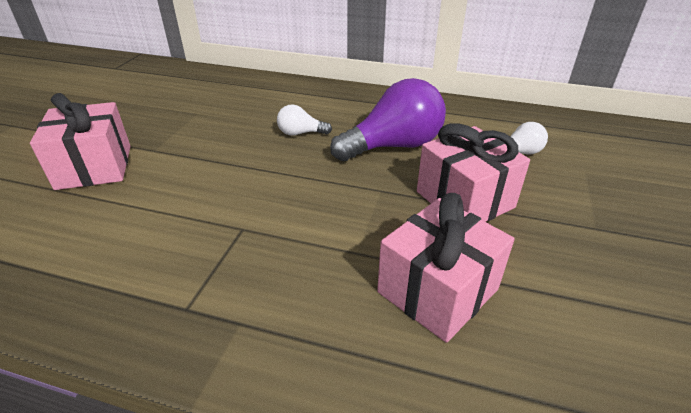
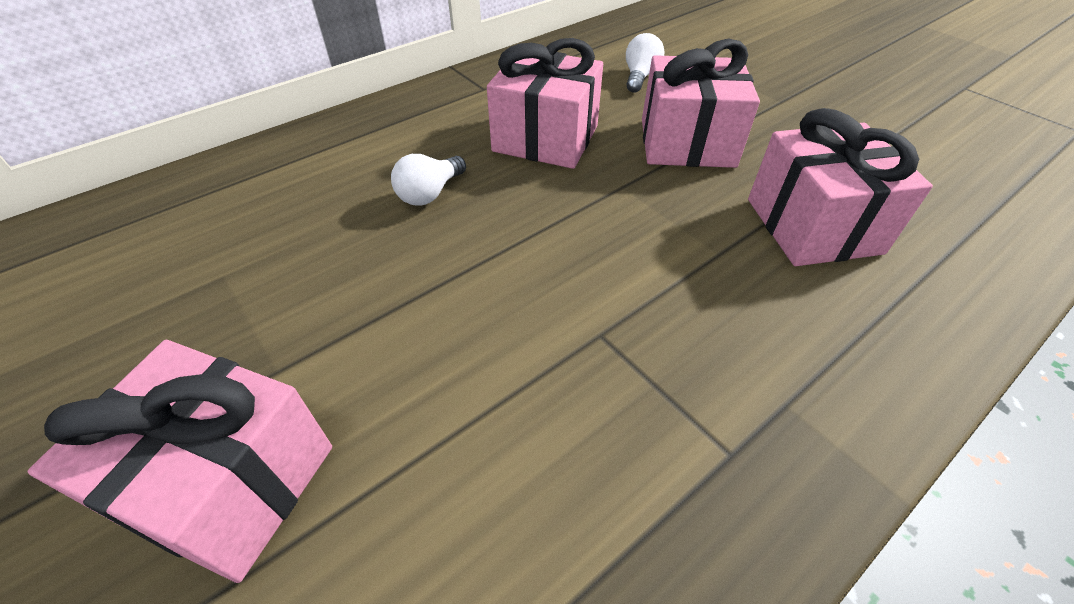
camera: 55 degrees left, 10 degrees up
(394, 146) = (545, 138): purple light bulb -> pink gift

